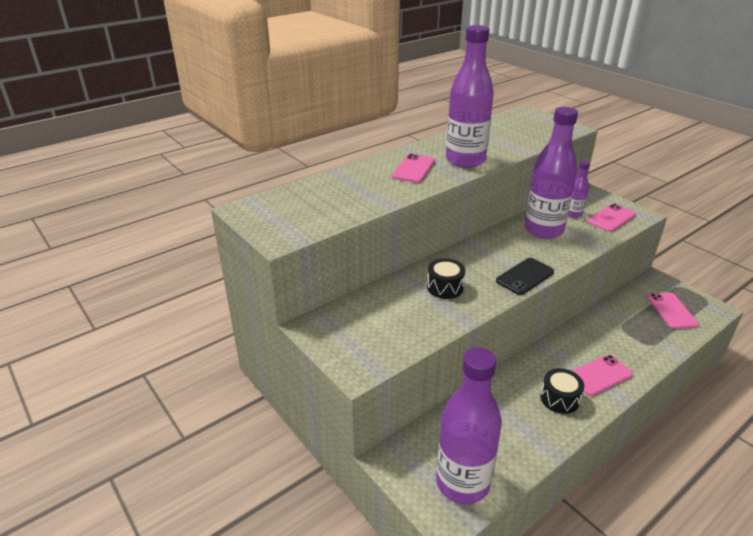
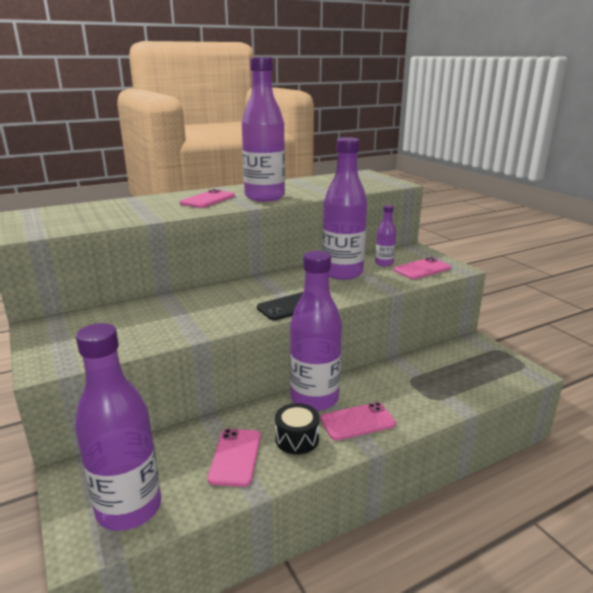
camera: 10 degrees right, 10 degrees down
(445, 287) = (200, 308): black drum -> none
(552, 357) = (314, 398): none -> purple bottle
(671, 311) = (477, 370): pink phone -> pink phone (235, 457)

